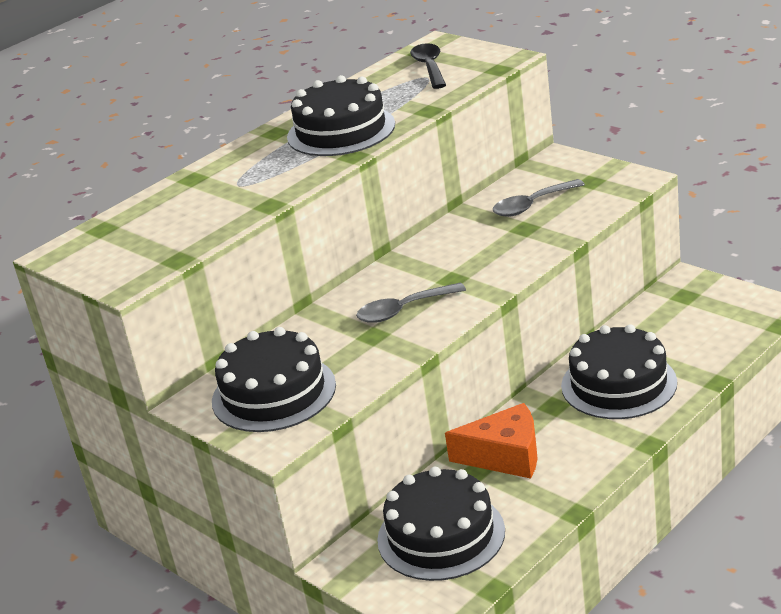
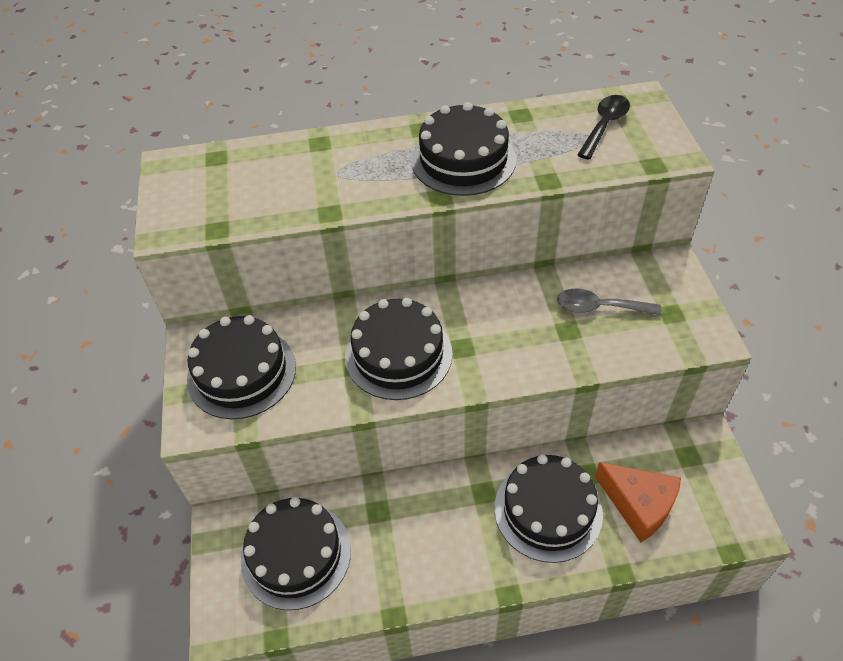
camera: 35 degrees right, 20 degrees up
(403, 310) = (398, 354): grey spoon -> black cake
(505, 456) = (405, 515): orange cheese -> orange cheese (639, 505)

